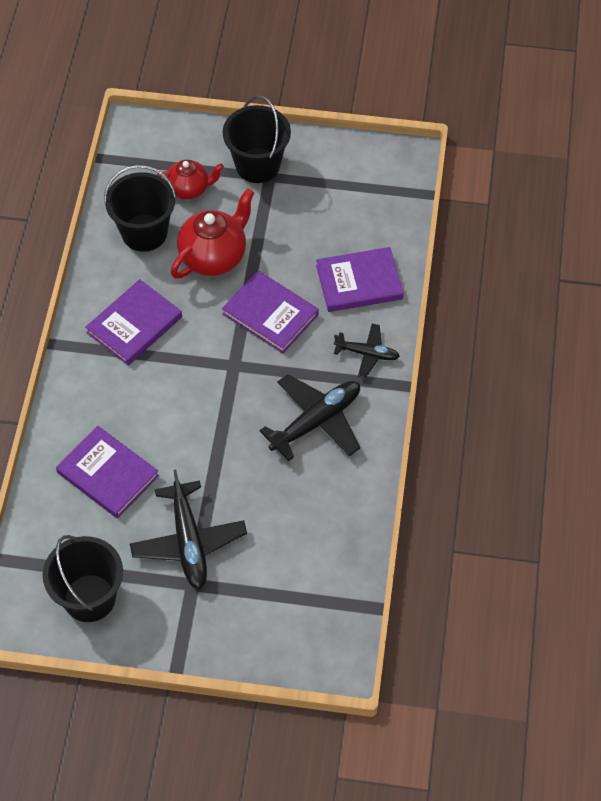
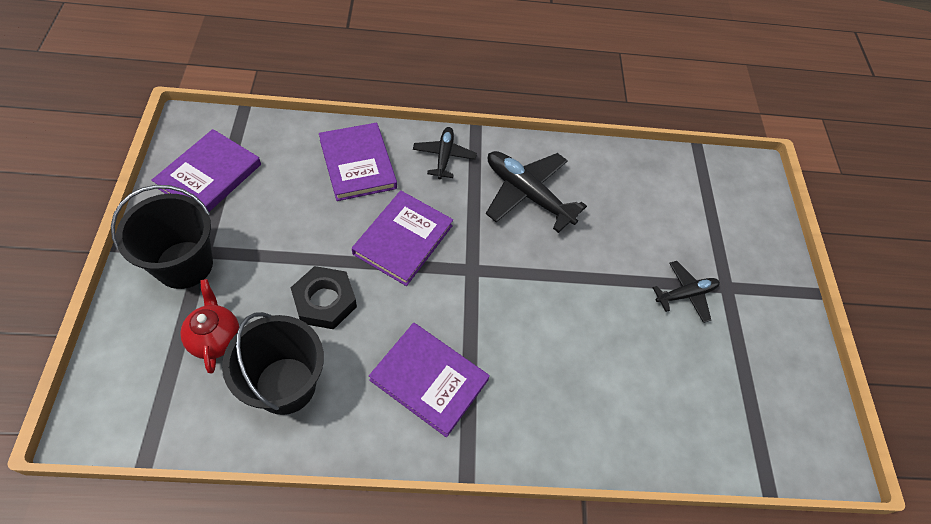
camera: 105 degrees left, 0 degrees up
(89, 598) = (776, 382): black bucket -> none
(107, 474) = (632, 383): purple book -> purple book (209, 175)
(188, 542) = (685, 294): black plane -> black plane, size x0.59
(214, 257) = (324, 301): red teapot -> black nut

